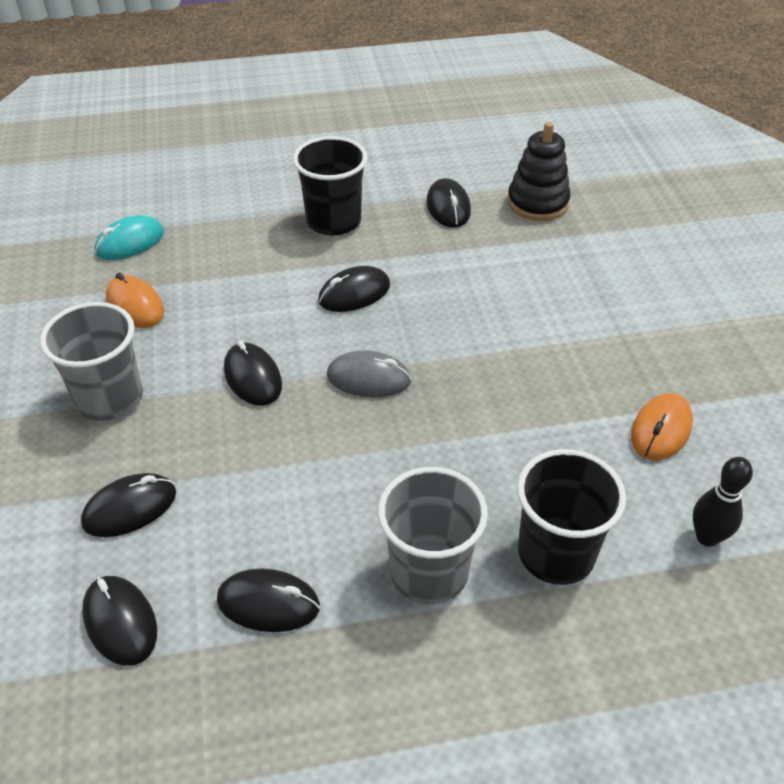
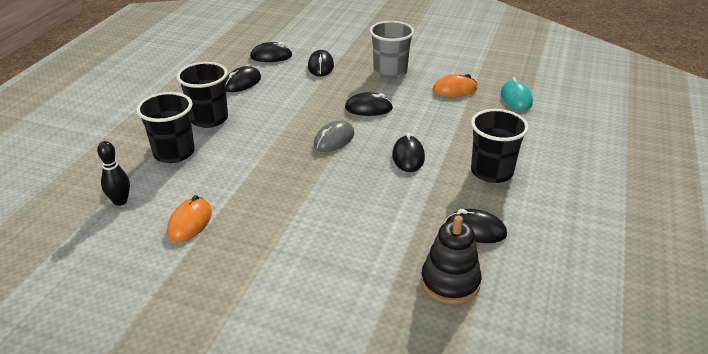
camera: 120 degrees right, 10 degrees down
(429, 571) = (209, 119): grey cup -> black cup
(661, 430) = (190, 222): orange mouse -> orange mouse turned 45 degrees clockwise

